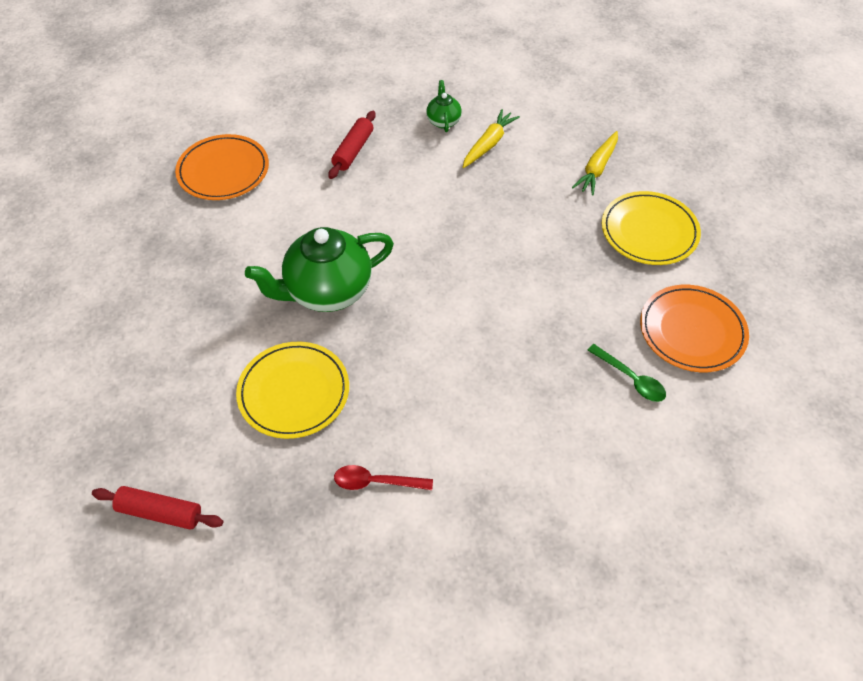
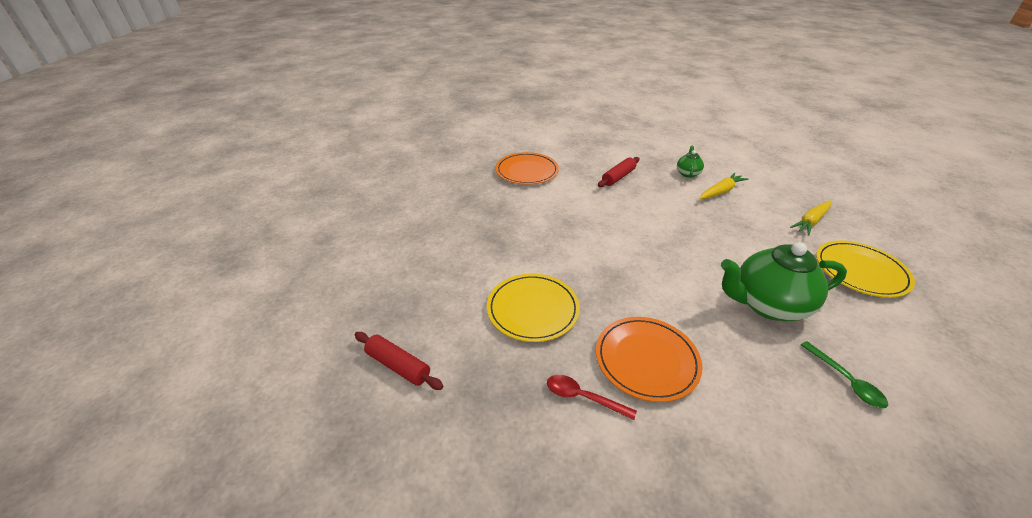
camera: 20 degrees right, 15 degrees down
(327, 291) = (578, 251): green teapot -> green teapot (767, 305)
(692, 331) = (911, 356): orange plate -> orange plate (646, 360)

